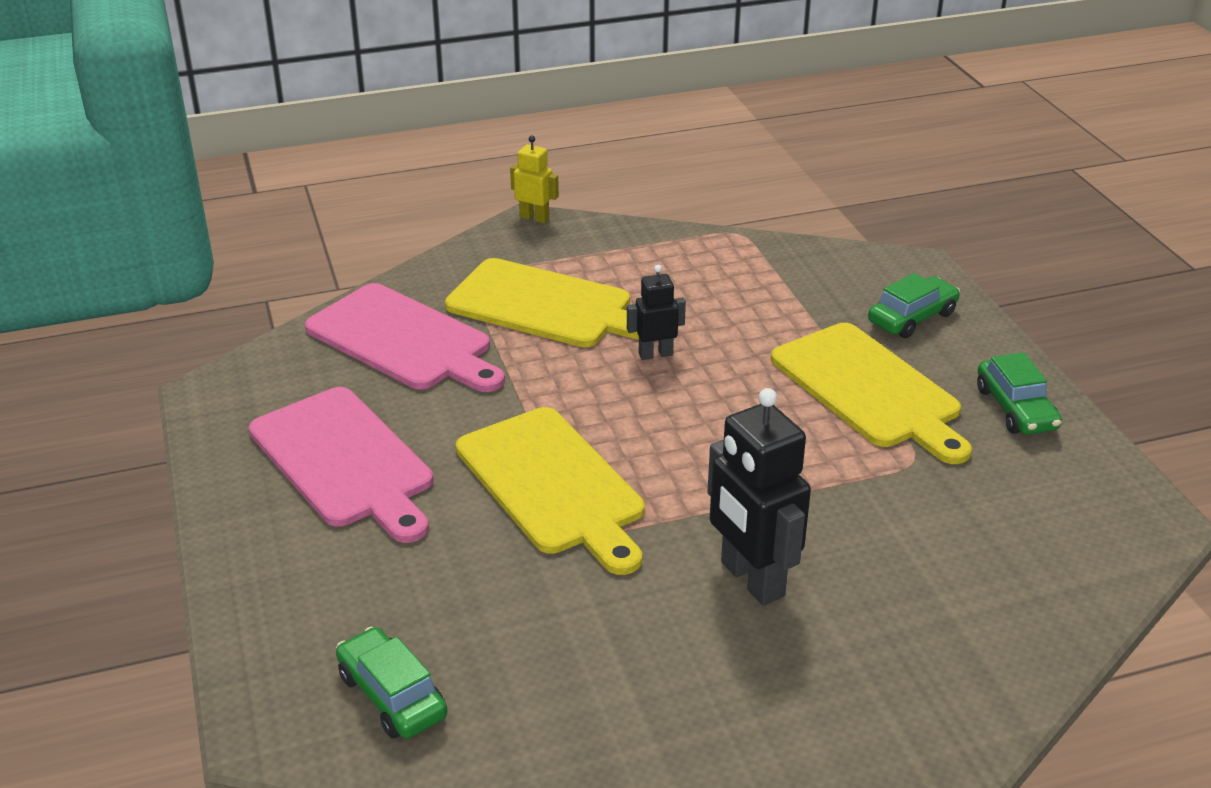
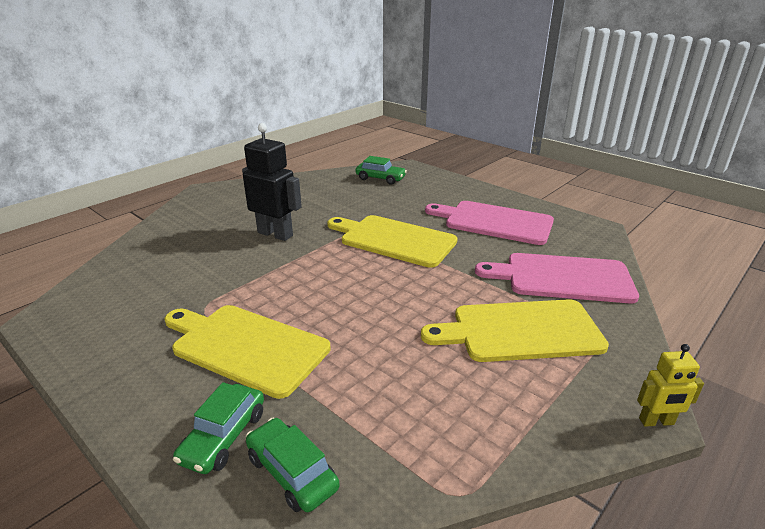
camera: 150 degrees right, 5 degrees down
(655, 354) = (410, 321): black robot -> none
(1015, 409) = (126, 369): green car -> green car (292, 472)

